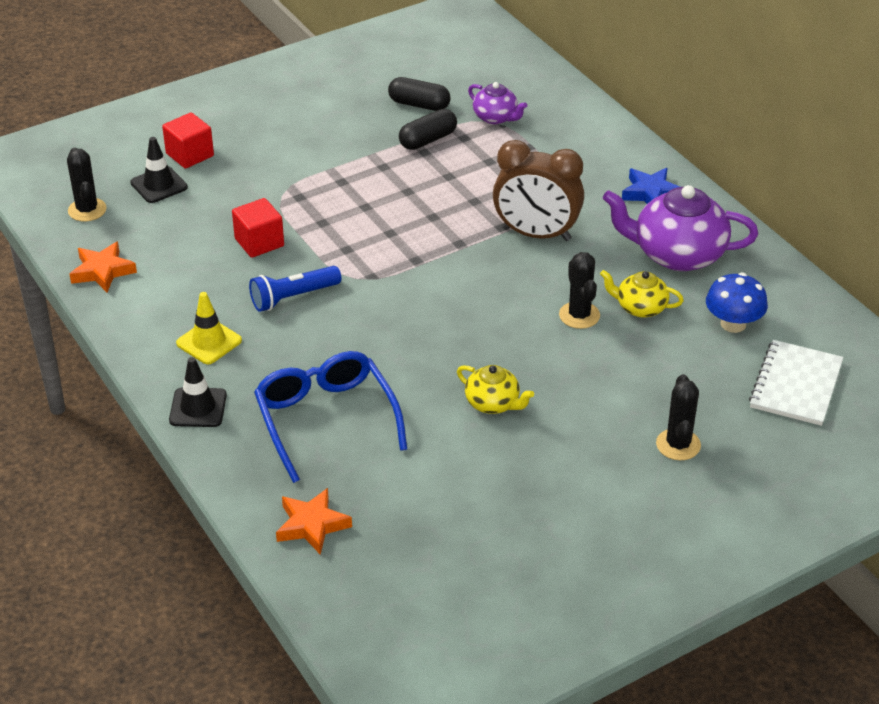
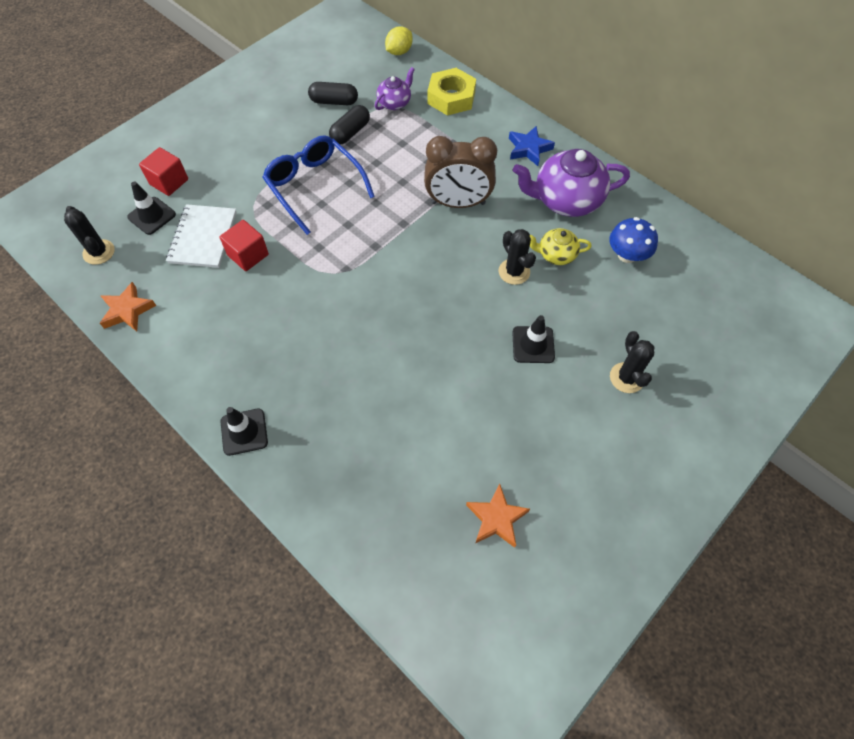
camera: 15 degrees left, 20 degrees up
(209, 342) = (235, 362): yellow traffic cone -> none
(293, 297) = (290, 303): blue flashlight -> none
(312, 525) = (372, 531): orange star -> orange star (496, 518)
(326, 419) = (351, 418): blue glasses -> blue glasses (314, 186)
(493, 403) = (477, 371): yellow teapot -> none
(496, 117) = (395, 103): purple teapot -> purple teapot turned 75 degrees counterclockwise
(522, 64) = (399, 52): none -> yellow lemon
(571, 123) = (451, 97): none -> yellow nut
(573, 391) = (533, 345): none -> black traffic cone
(796, 385) = (690, 301): white notebook -> white notebook (203, 237)

